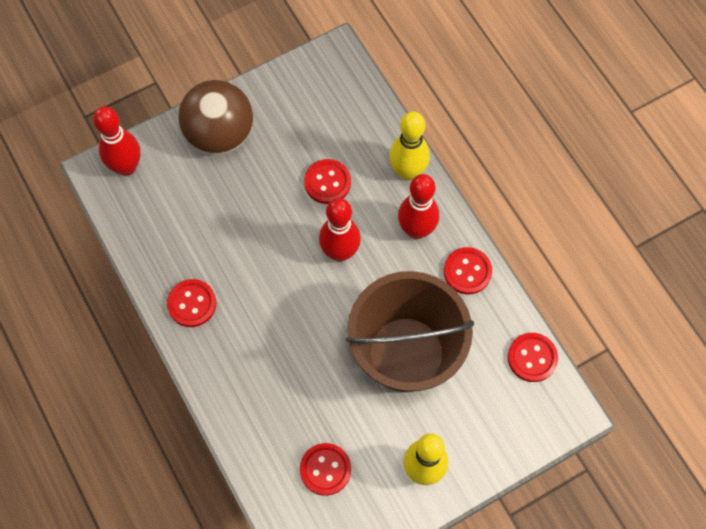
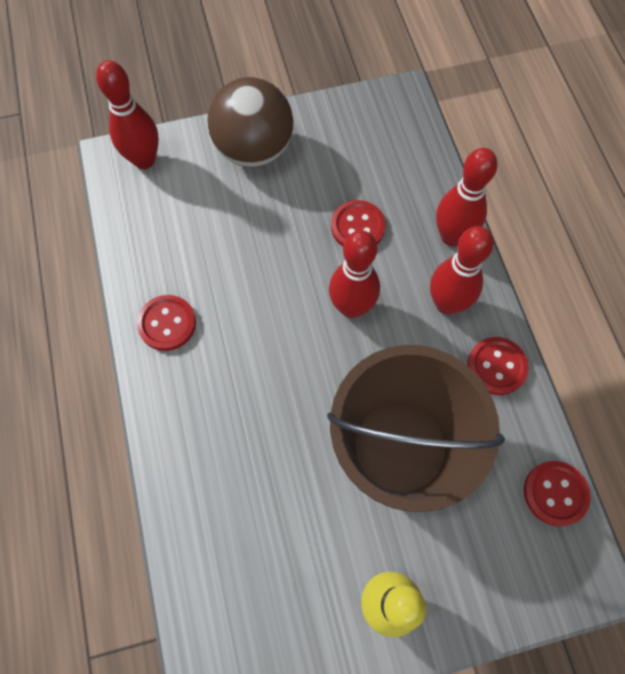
camera: 15 degrees right, 0 degrees up
(325, 469) = (264, 567): red button -> none
(407, 171) = (452, 236): yellow bowling pin -> red bowling pin

